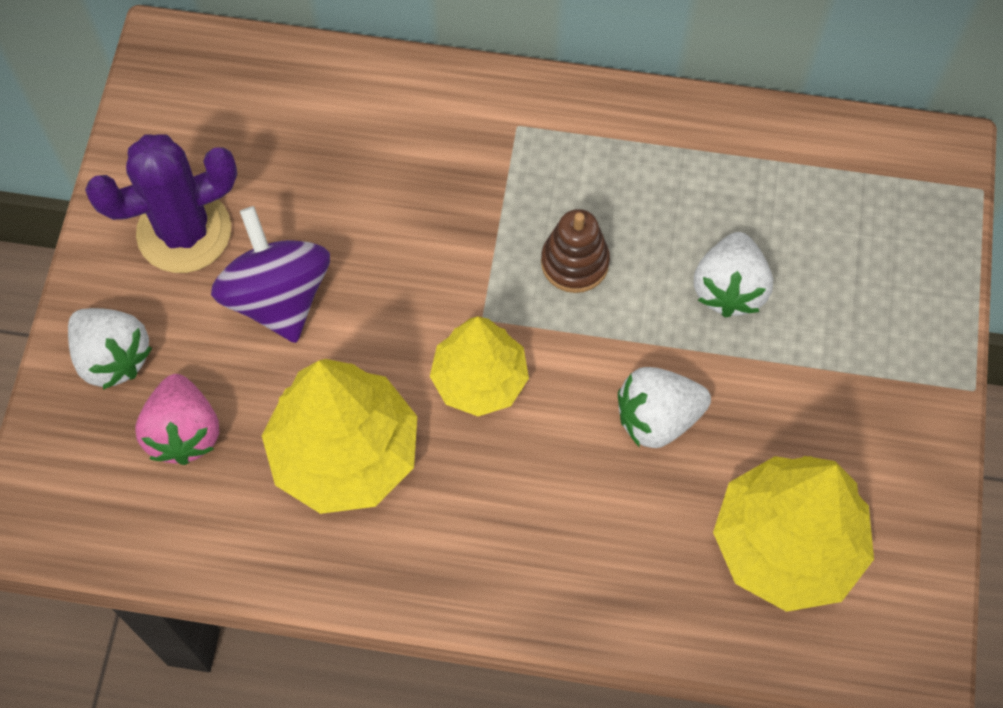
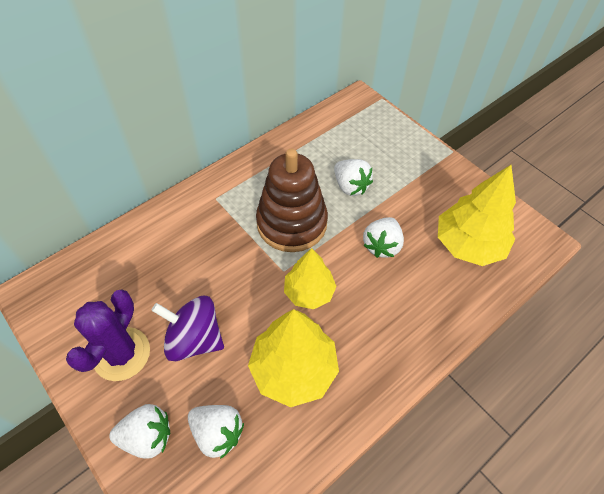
camera: 50 degrees left, 10 degrees down
(184, 432) = (217, 433): pink strawberry -> white strawberry
(575, 262) = (292, 223): brown stacking toy -> brown stacking toy, size x2.05

